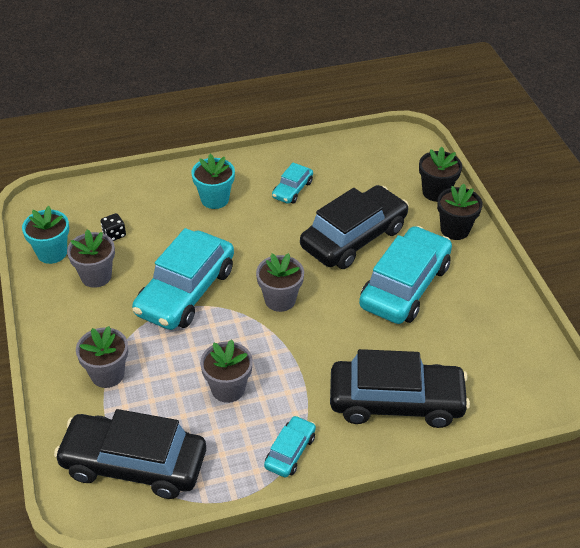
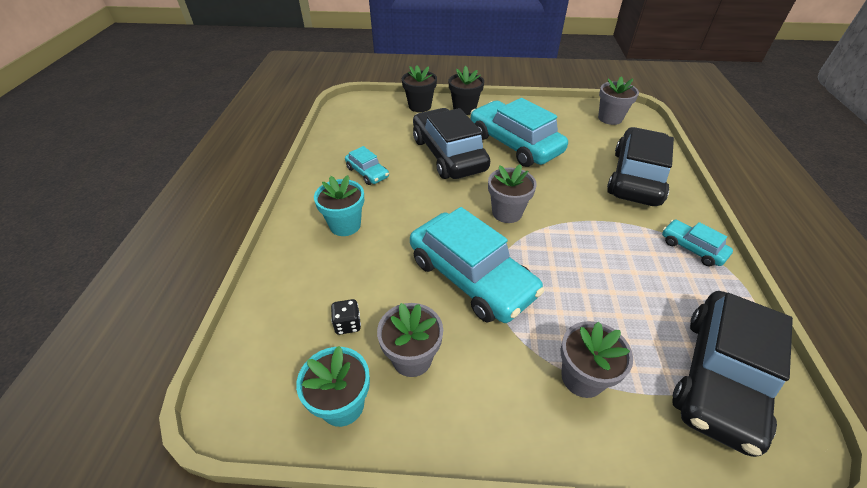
camera: 70 degrees left, 0 degrees up
(228, 389) = (614, 273): grey flower pot -> grey flower pot (610, 118)

